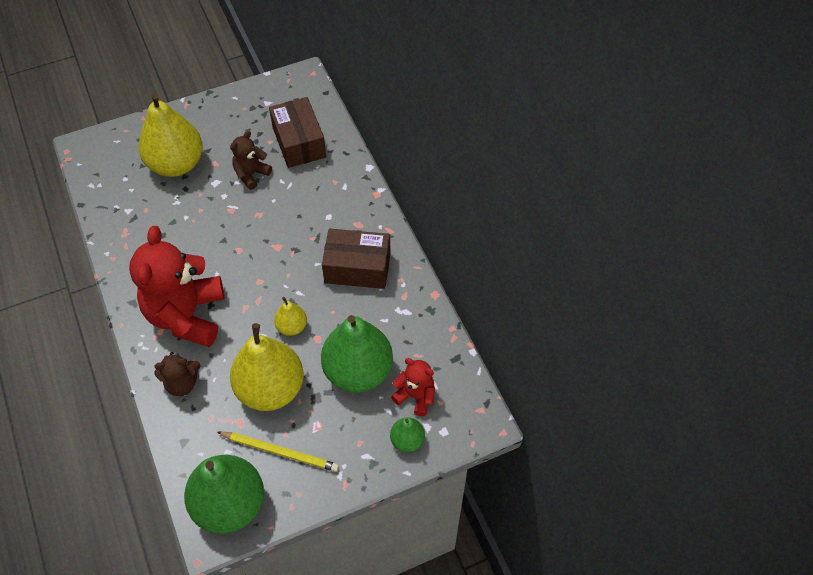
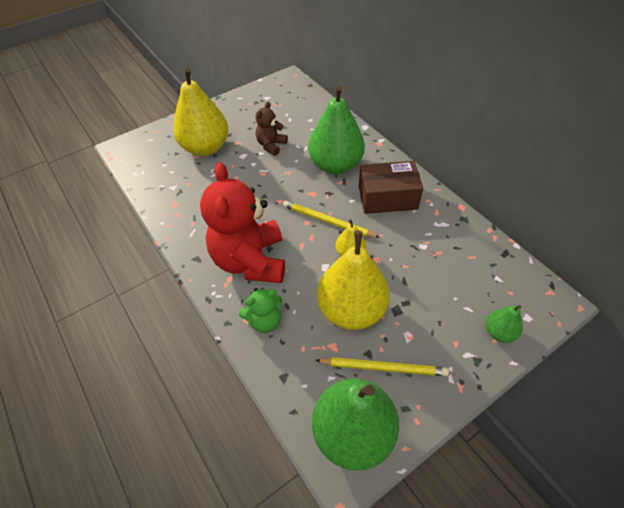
camera: 10 degrees left, 5 degrees down
(182, 383) = (264, 321): brown teddy bear -> green teddy bear
(281, 284) = (327, 221): none -> yellow pencil
(299, 142) = (302, 119): brown box -> none
(358, 371) = (425, 279): green pear -> green pear (335, 165)
(415, 396) = (487, 291): red teddy bear -> none

